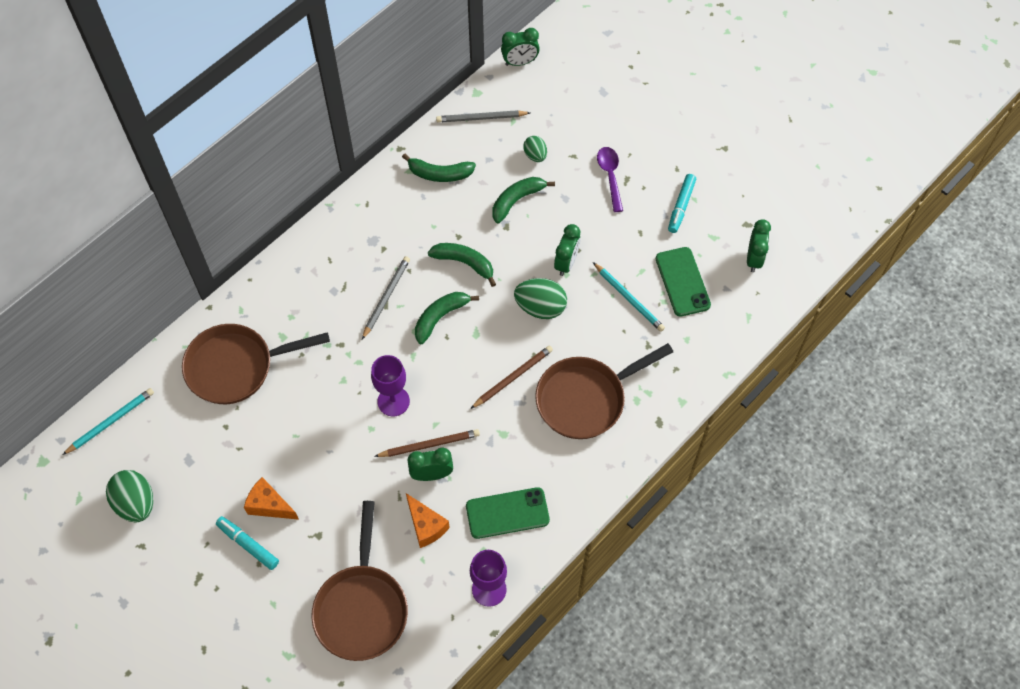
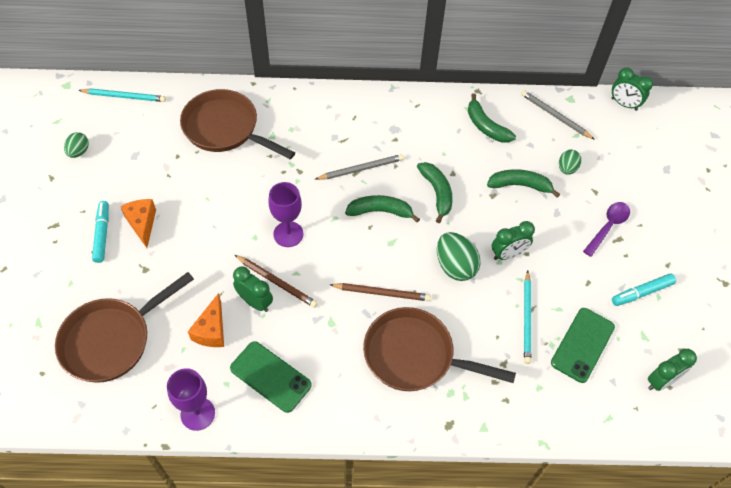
camera: 45 degrees right, 5 degrees down
(136, 503) = (79, 152): green egg -> green egg, size x0.60

